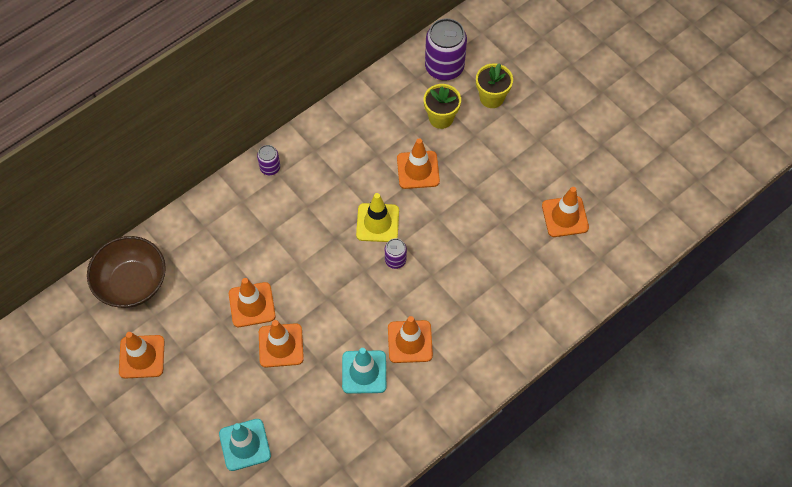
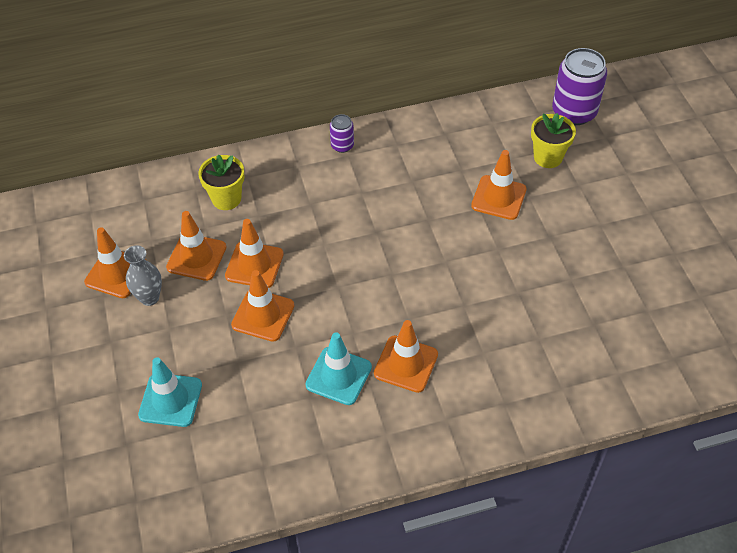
camera: 25 degrees right, 10 degrees down
(132, 283) = (147, 203): brown bowl -> none
(181, 367) = (149, 298): none -> grey vase
(377, 223) = (429, 233): yellow traffic cone -> none
(395, 260) = (430, 276): purple can -> none
(491, 98) = (614, 156): yellow flower pot -> yellow flower pot (226, 199)
(565, 216) = (649, 299): orange traffic cone -> orange traffic cone (196, 257)

